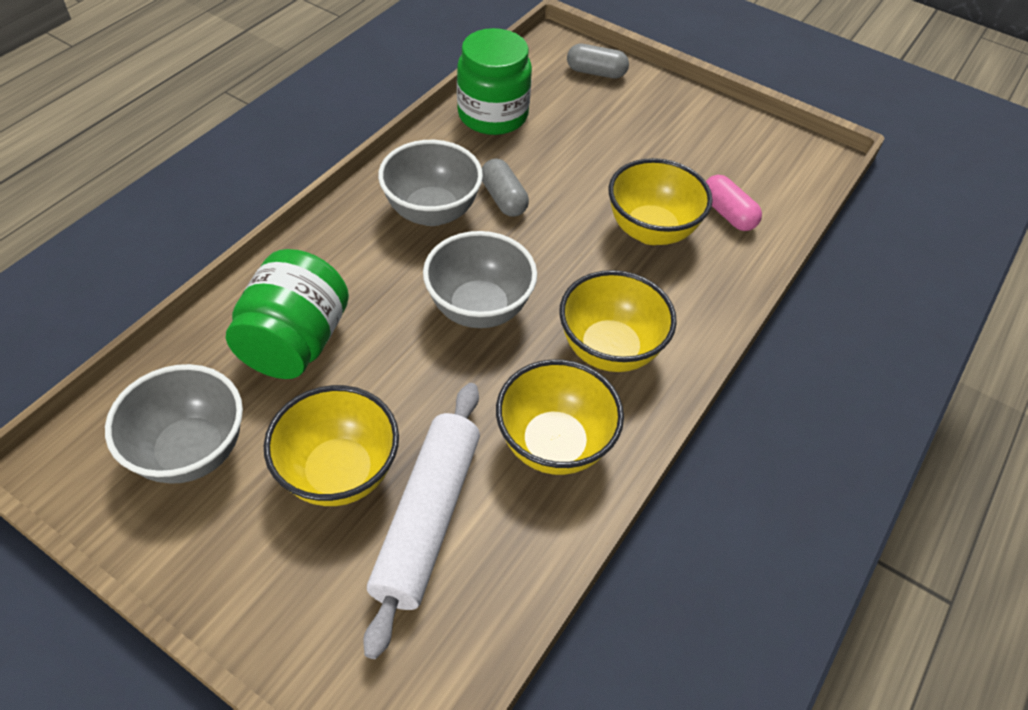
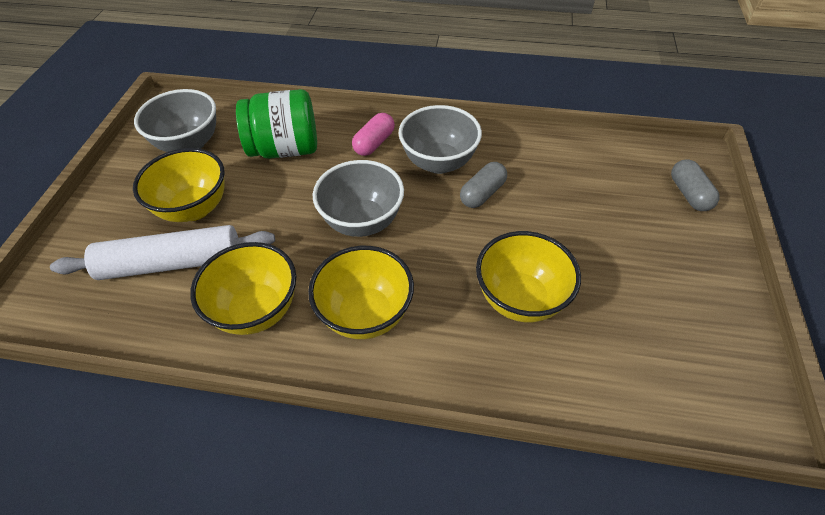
camera: 70 degrees right, 0 degrees up
(493, 115) = (569, 154): green jar -> none
(727, 214) = (591, 353): pink capsule -> pink capsule (374, 143)

